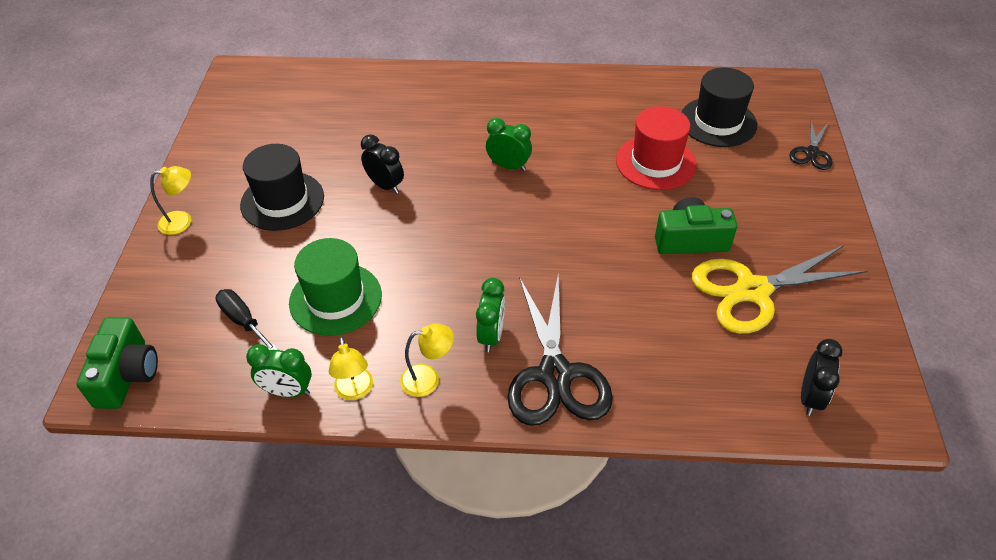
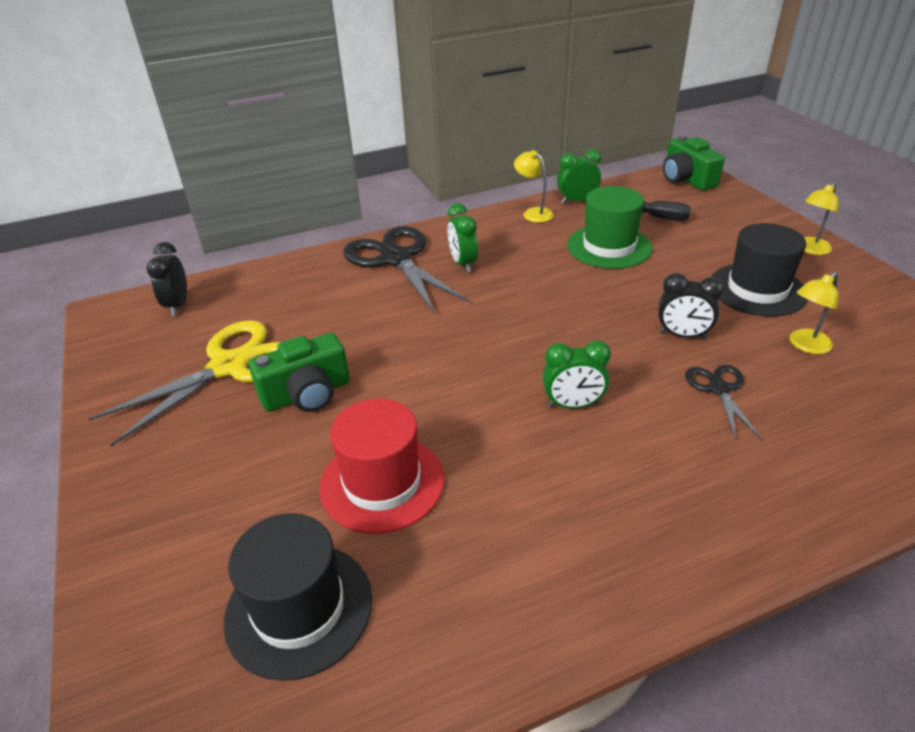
camera: 155 degrees right, 10 degrees down
(428, 379) = (489, 231): yellow lamp -> yellow lamp (805, 345)
(812, 153) = (124, 601): black scissors -> black scissors (719, 389)

